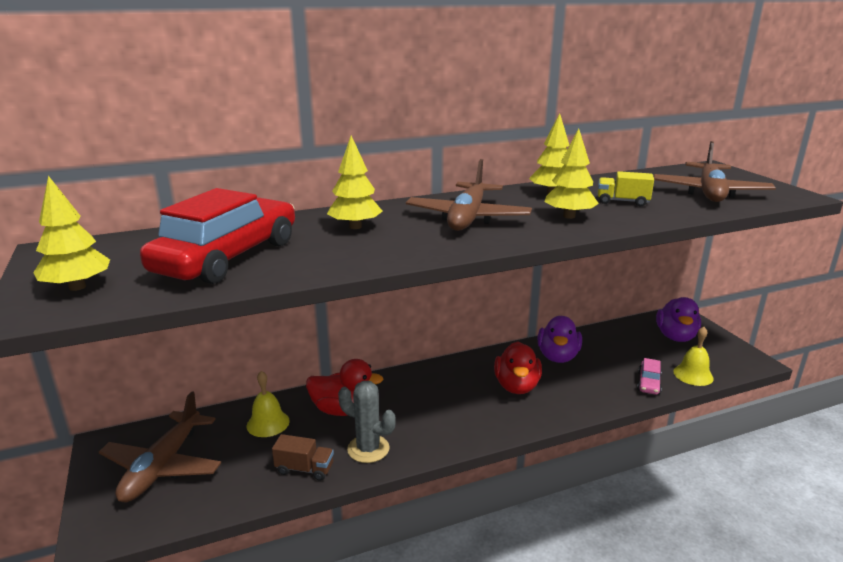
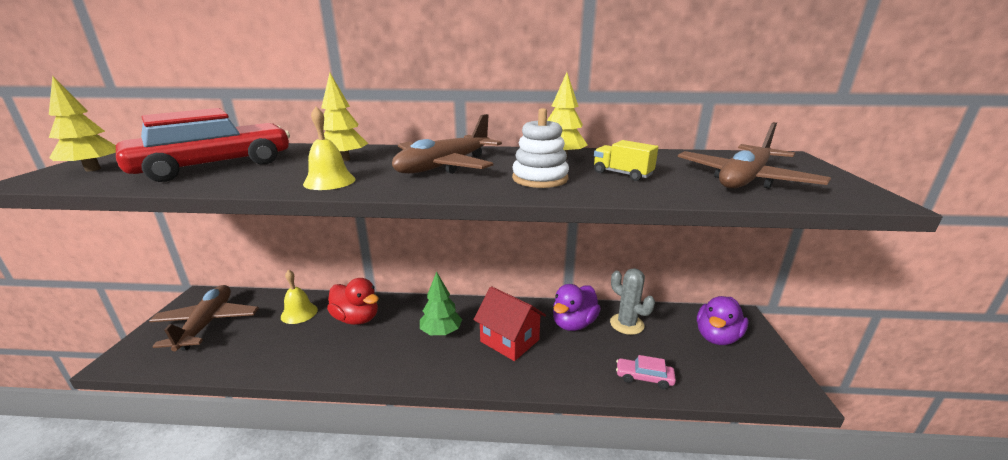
camera: 25 degrees right, 0 degrees up
(163, 466) = (207, 323): brown plane -> brown plane turned 135 degrees clockwise
(304, 469) = (281, 358): brown truck -> none
(368, 449) = (339, 357): grey cactus -> grey cactus (626, 324)
(445, 397) = (441, 332): none -> green tree
(516, 386) = (509, 340): red duck -> red house
(569, 216) = (540, 179): yellow tree -> white stacking toy
(649, 383) = (644, 378): pink car -> pink car turned 60 degrees clockwise
(693, 374) = (703, 384): yellow bell -> yellow bell (329, 181)

